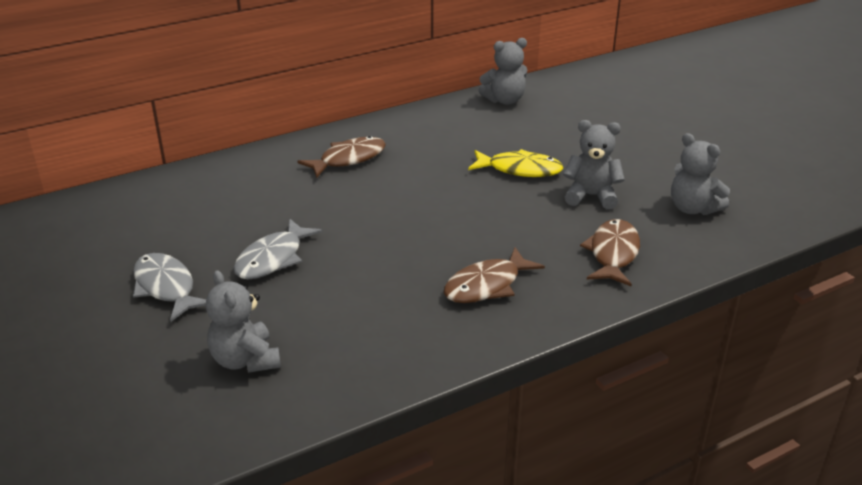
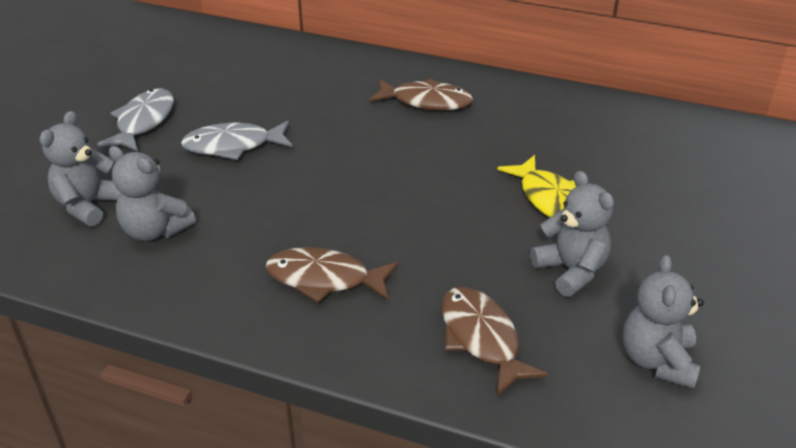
camera: 50 degrees right, 5 degrees up
(504, 100) = (668, 127): grey teddy bear -> grey teddy bear (155, 230)
(613, 254) = (481, 338): brown fish -> brown fish turned 90 degrees counterclockwise

